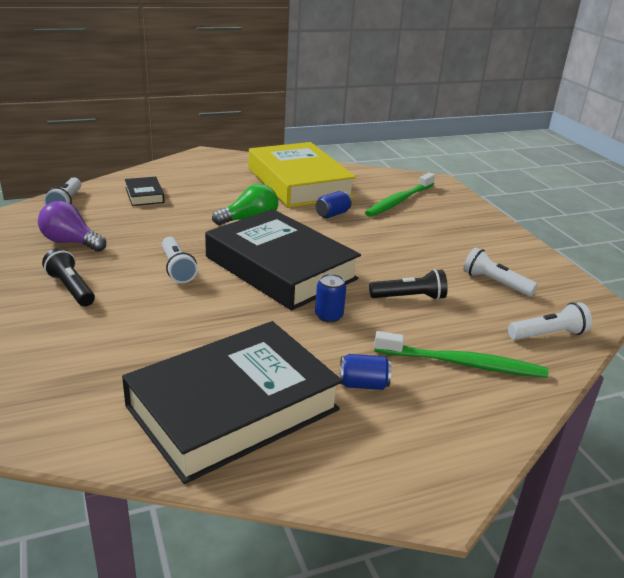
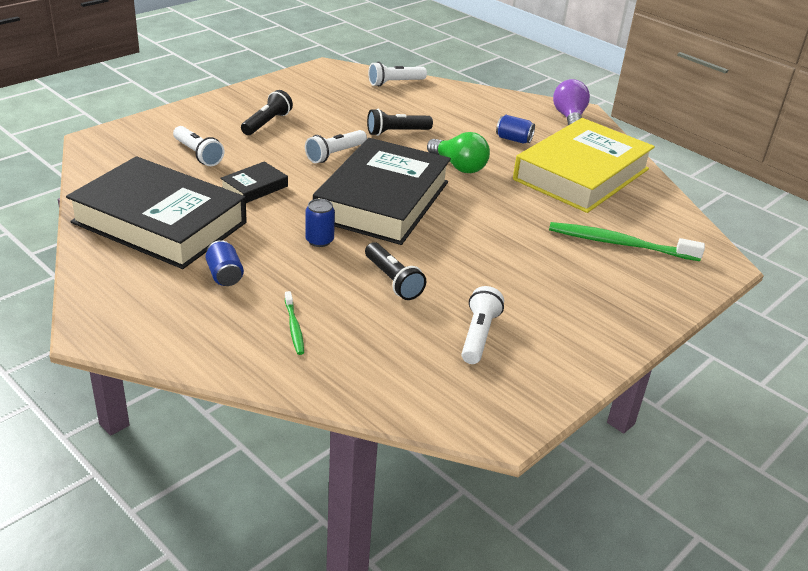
camera: 65 degrees right, 5 degrees up
(70, 242) = (333, 103): purple light bulb -> purple light bulb (569, 118)
(144, 195) = (449, 108): black book -> black book (254, 187)
(164, 229) = (397, 132): none -> black flashlight
(332, 214) = (528, 207): blue can -> blue can (513, 139)
(463, 364) = (294, 328): green toothbrush -> green toothbrush, size x0.50
(548, 334) = (393, 382): white flashlight -> white flashlight (198, 154)

